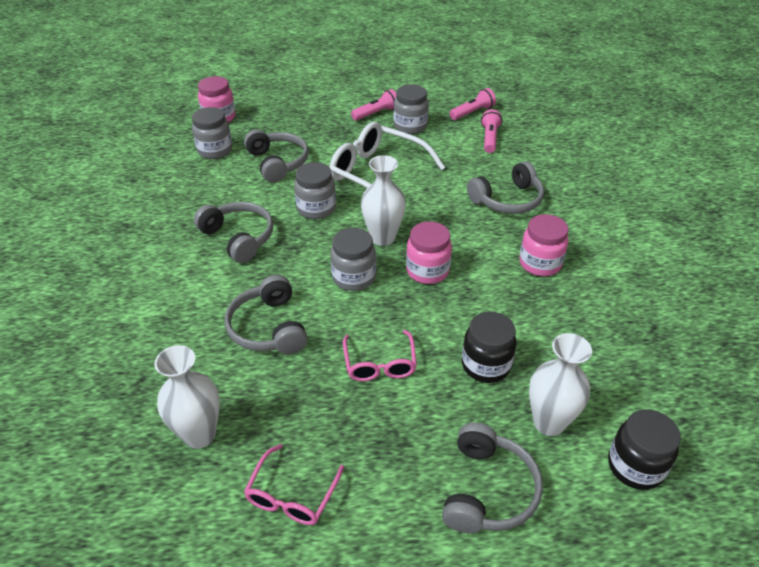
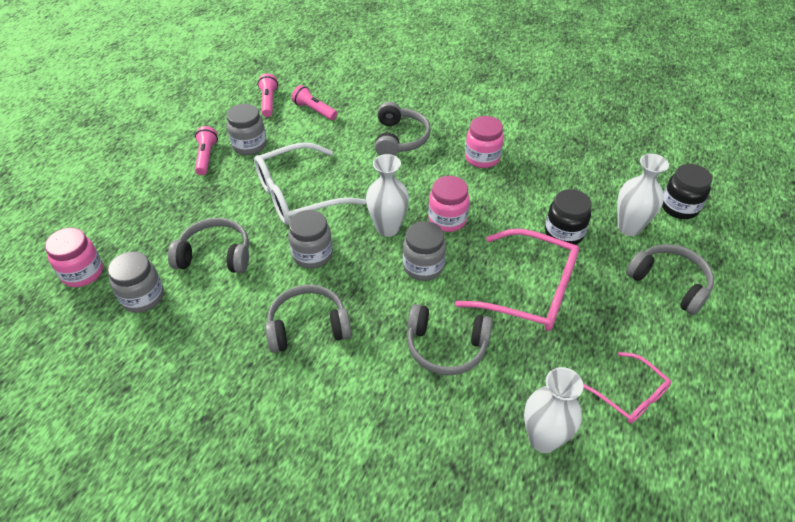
camera: 60 degrees left, 5 degrees up
(380, 364) = (529, 291): pink glasses -> pink glasses, size x1.81

